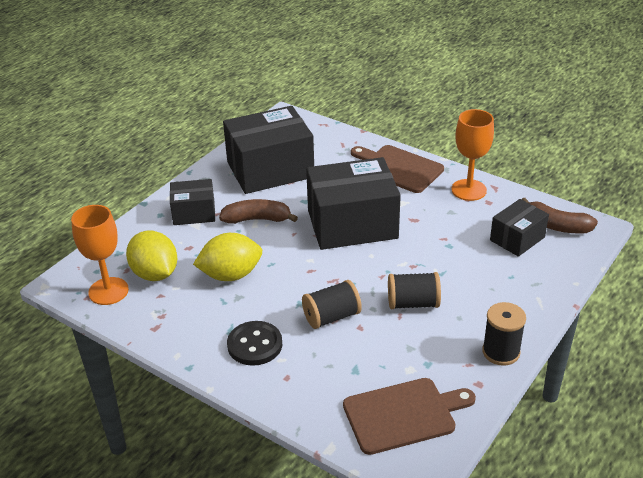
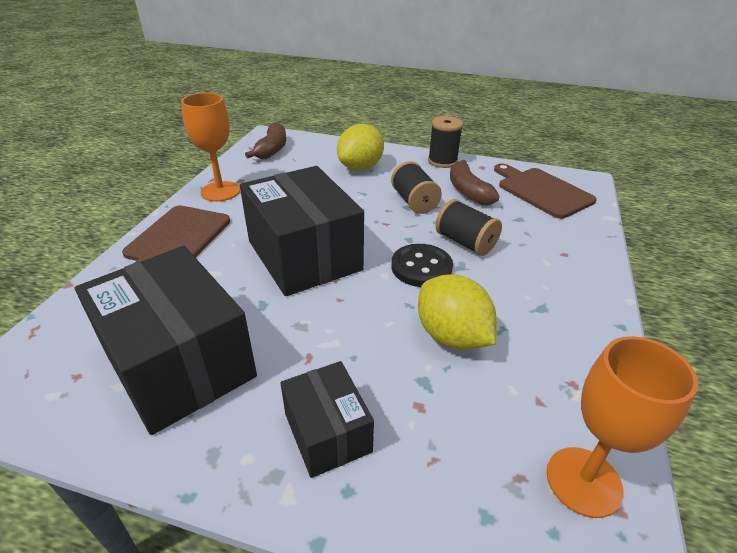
camera: 110 degrees left, 0 degrees up
(155, 274) = (503, 428): yellow lemon -> yellow lemon (360, 167)
(255, 345) = (545, 284): black button -> black button (421, 267)
(257, 219) = (320, 343): brown banana -> brown banana (468, 191)
(517, 239) = (296, 163): black box -> none

